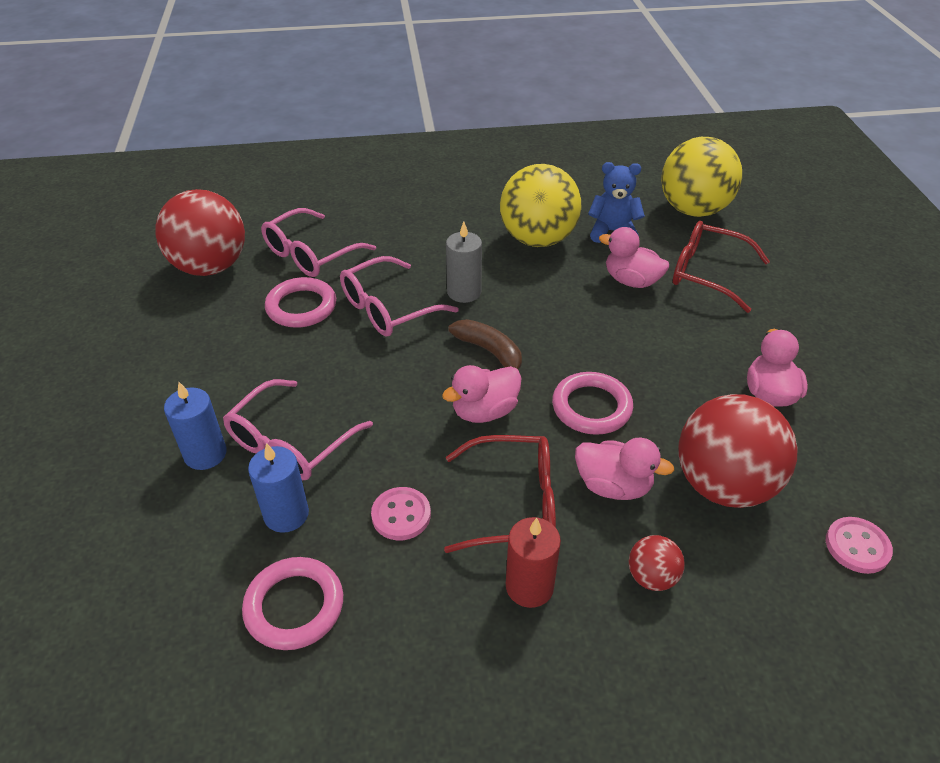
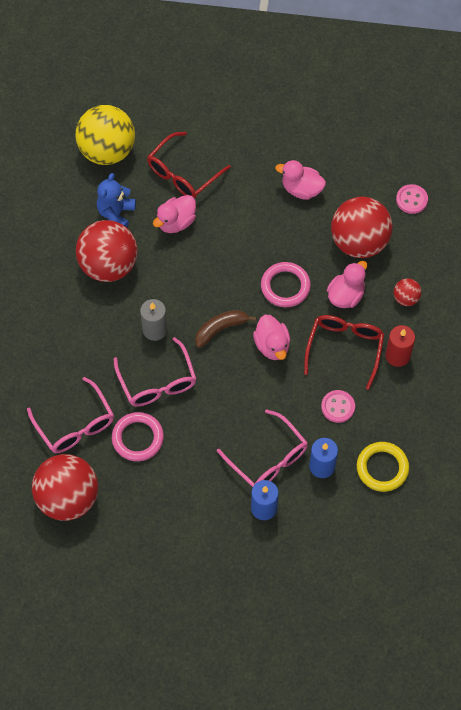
camera: 75 degrees left, 20 degrees up
(294, 606) = (382, 468): pink ring -> yellow ring
(538, 239) = (108, 265): yellow ball -> red ball

